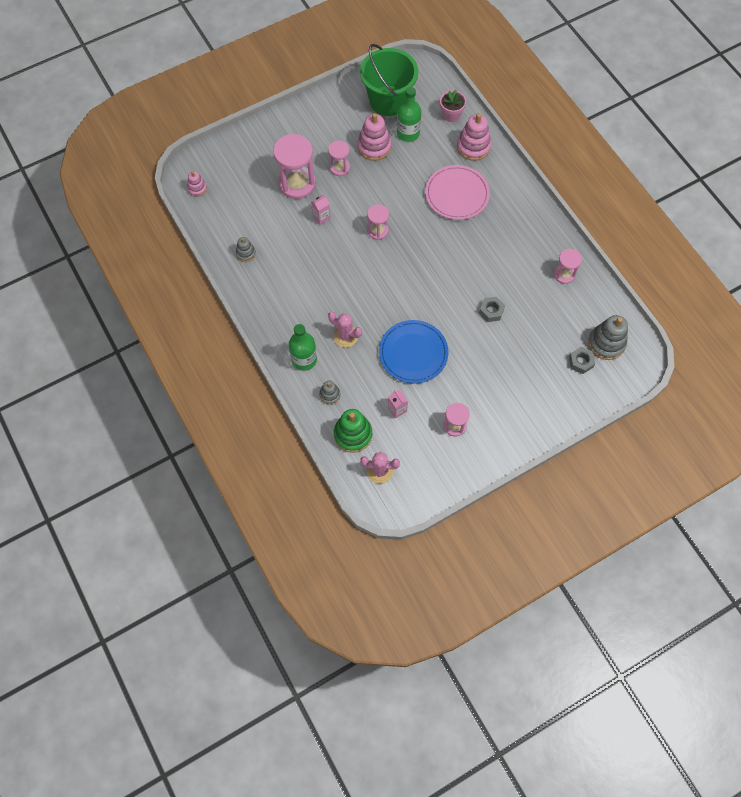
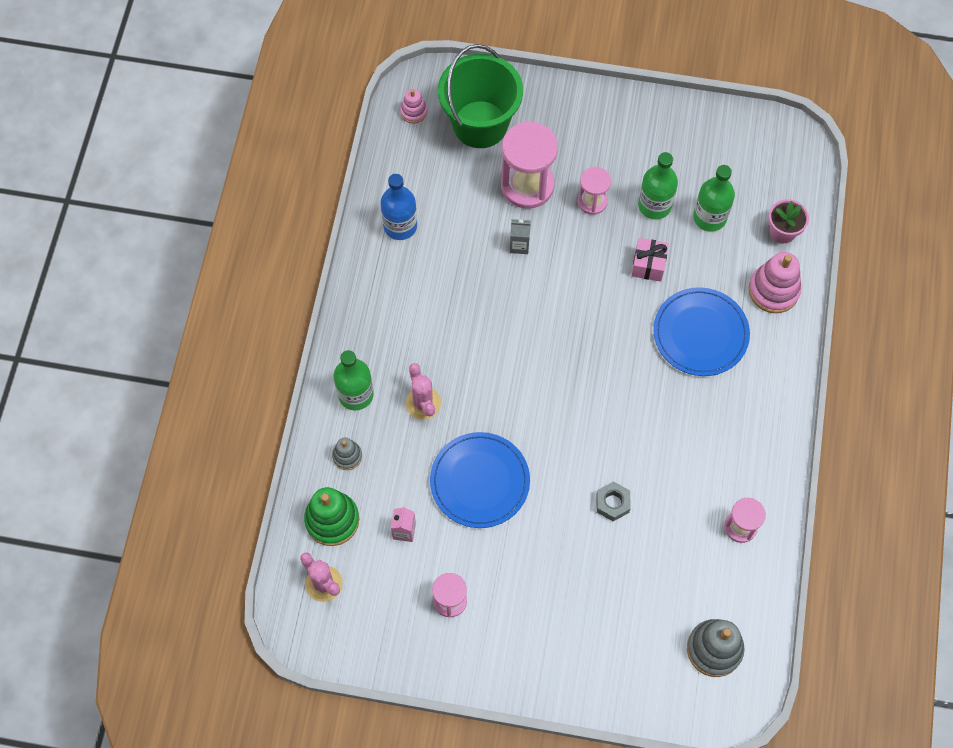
camera: 40 degrees right, 0 degrees up
(246, 253) = (400, 226): grey stacking toy -> blue bottle
(321, 217) = (519, 245): pink carton -> grey carton
(374, 147) = (654, 205): pink stacking toy -> green bottle
(377, 230) = (568, 308): pink hourglass -> none
(388, 101) = (721, 161): green bucket -> green bucket (480, 124)
(399, 179) = (648, 265): none -> pink gift
(457, 194) = (700, 333): pink plate -> blue plate
(581, 362) = (662, 646): grey nut -> none

